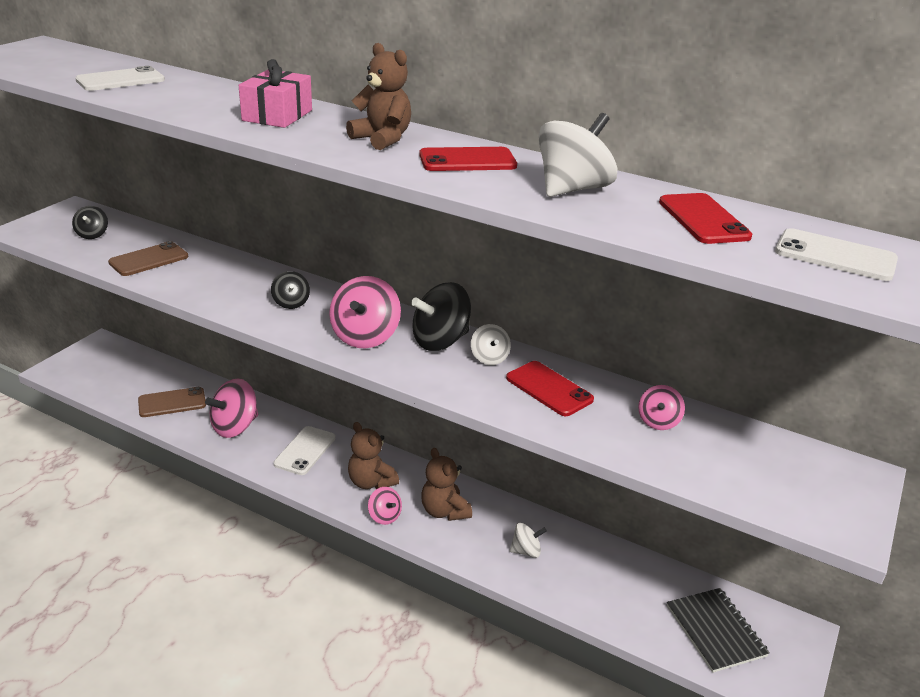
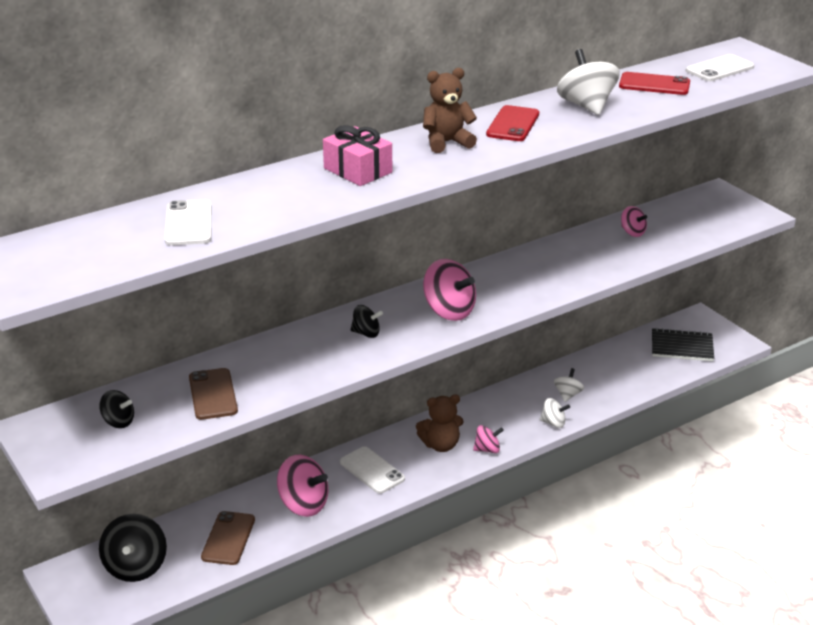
camera: 60 degrees left, 0 degrees up
(235, 427) = (303, 504): pink spinning top -> pink spinning top turned 45 degrees counterclockwise
(440, 341) = (479, 281): black spinning top -> black spinning top (136, 567)
(444, 511) = (501, 418): brown teddy bear -> none
(489, 358) = (517, 268): white spinning top -> white spinning top (553, 423)
(549, 389) = (571, 257): red phone -> none

